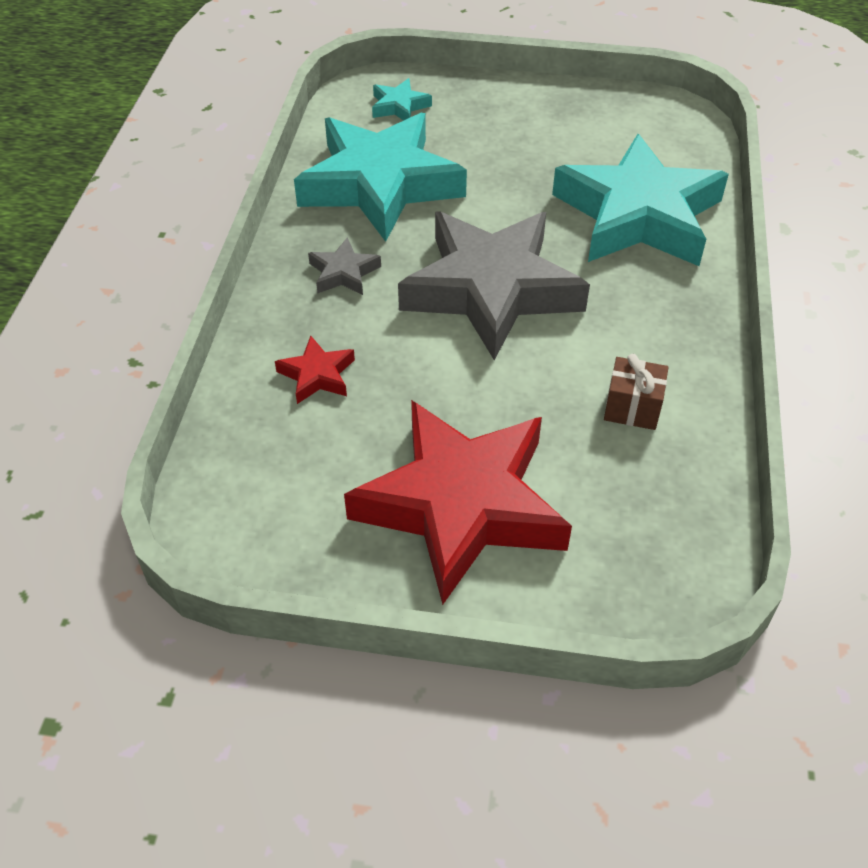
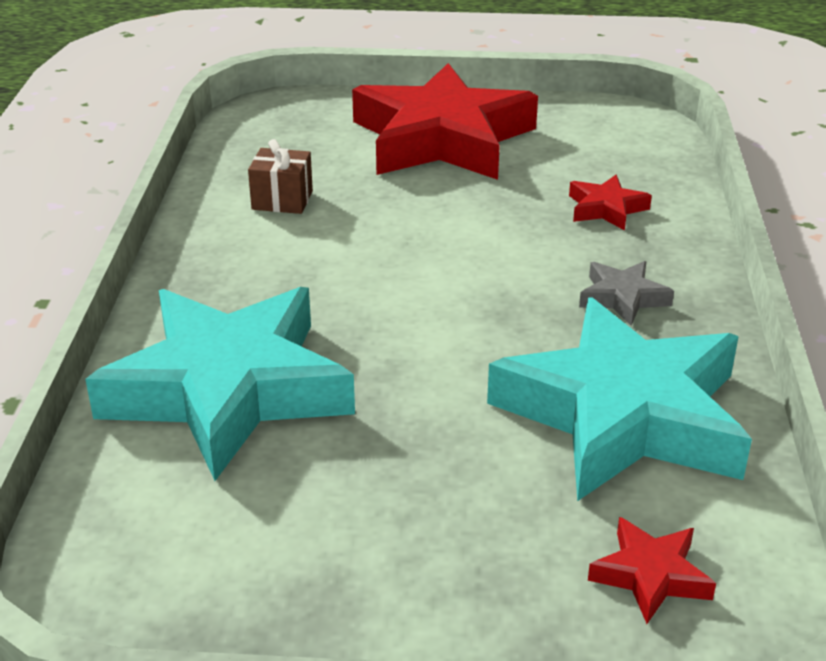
camera: 175 degrees right, 15 degrees down
(399, 106) = (650, 575): turquoise star -> red star
(491, 290) = (434, 289): grey star -> none

